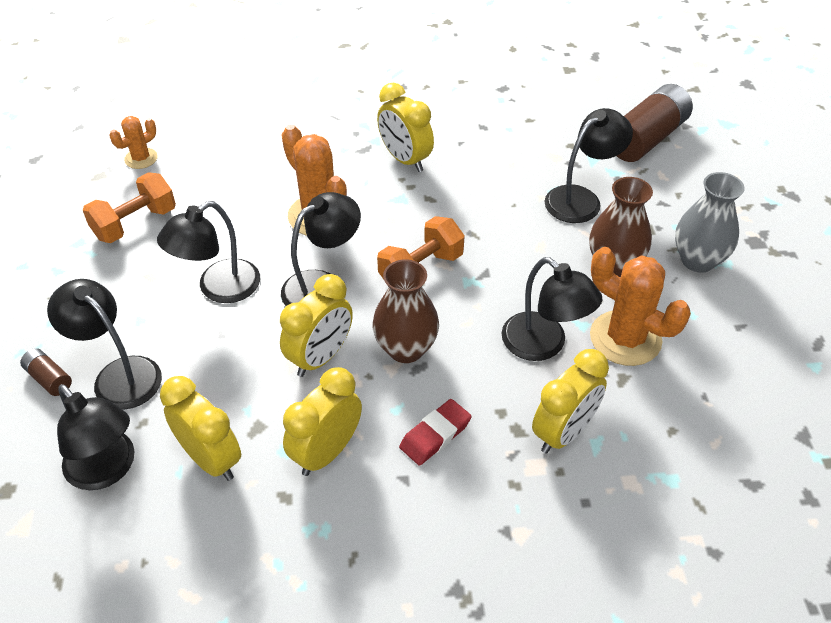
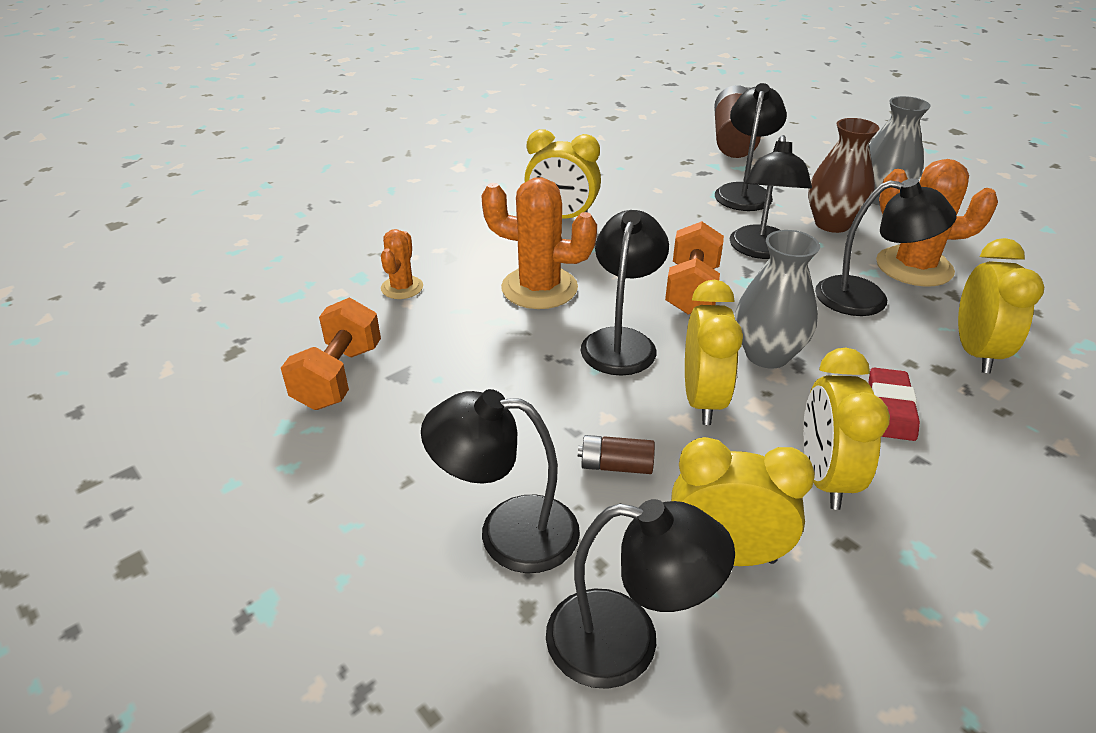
camera: 35 degrees left, 10 degrees down
(49, 378) = (421, 586): brown battery -> brown battery (616, 465)
(141, 158) = (271, 316): orange cactus -> orange cactus (402, 288)
(219, 288) = (517, 392): black lamp -> black lamp (761, 250)
(406, 349) = (767, 355): brown vase -> grey vase

